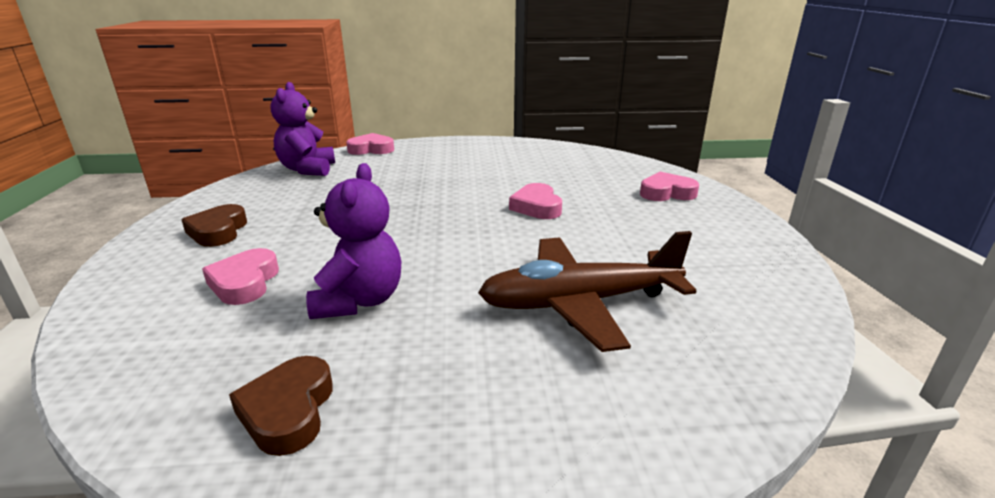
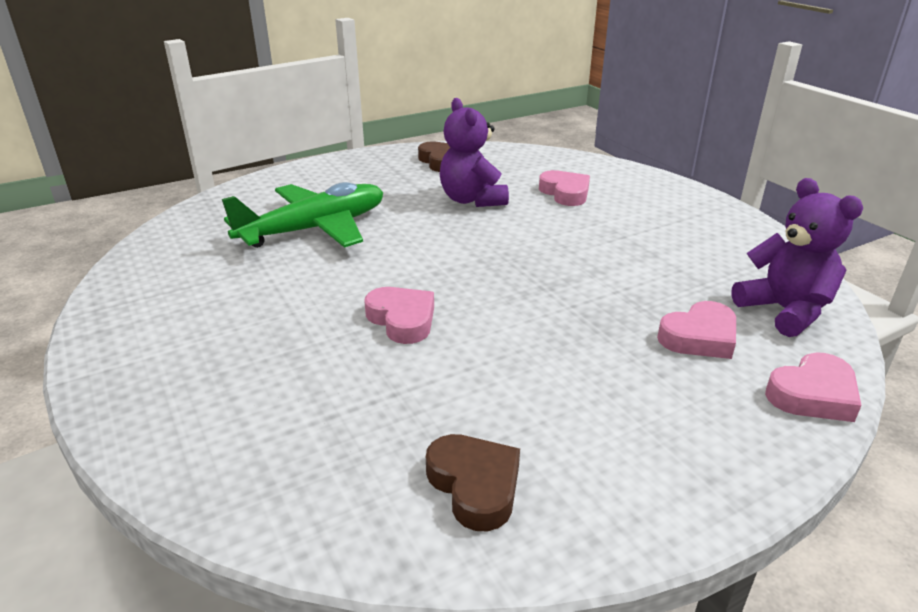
camera: 155 degrees right, 5 degrees up
(218, 231) = (671, 216): brown heart -> brown heart (475, 485)
(579, 303) = (315, 229): brown plane -> green plane
(666, 193) = (212, 403): pink heart -> pink heart (699, 337)

